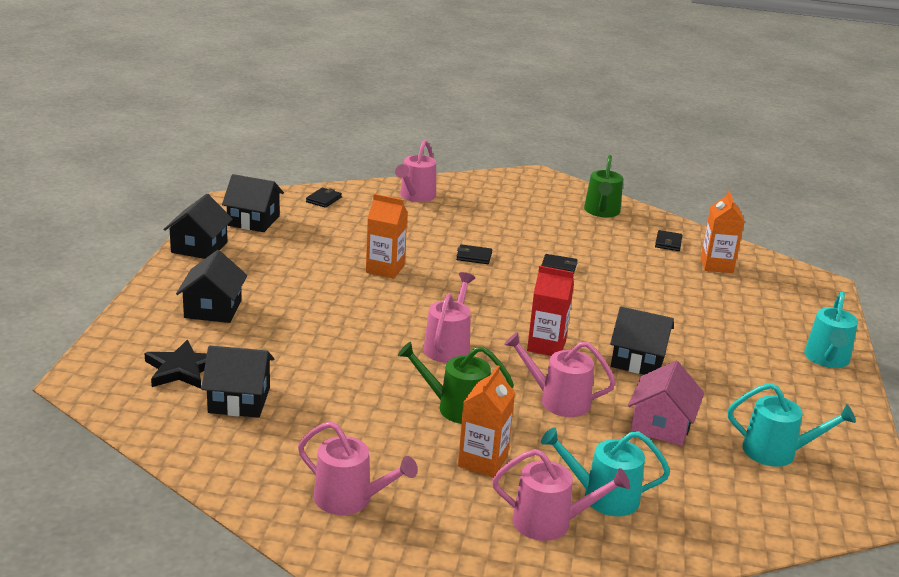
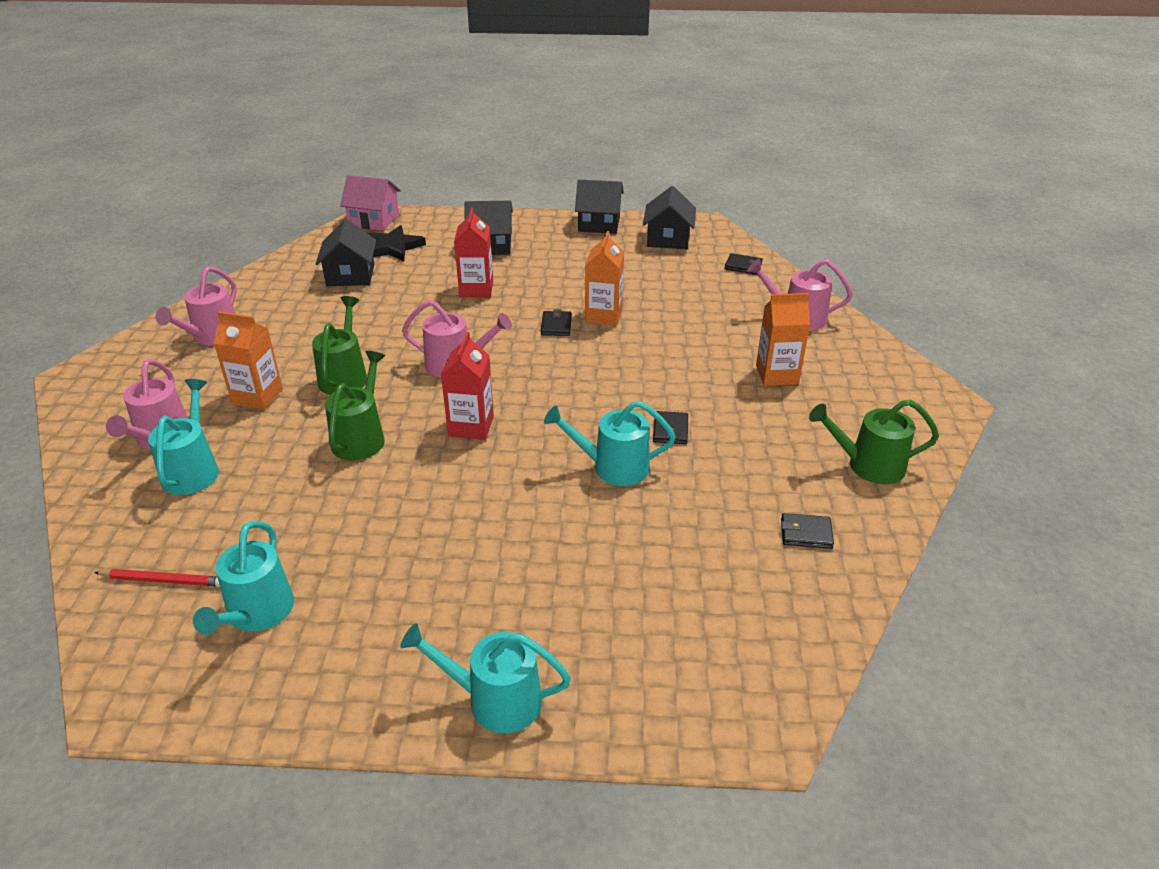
camera: 85 degrees right, 10 degrees up
(310, 325) = (476, 289): none -> red carton
(474, 256) = (662, 367): black wallet -> black wallet (556, 326)
(558, 400) = (361, 438): pink watering can -> green watering can
(602, 293) = (613, 467): none -> turquoise watering can
(638, 360) = (453, 497): black house -> none
(661, 425) = (315, 513): pink house -> pink house (374, 220)
(716, 265) = (758, 586): orange carton -> orange carton (777, 375)
(750, 502) = (163, 580): none -> red pencil

